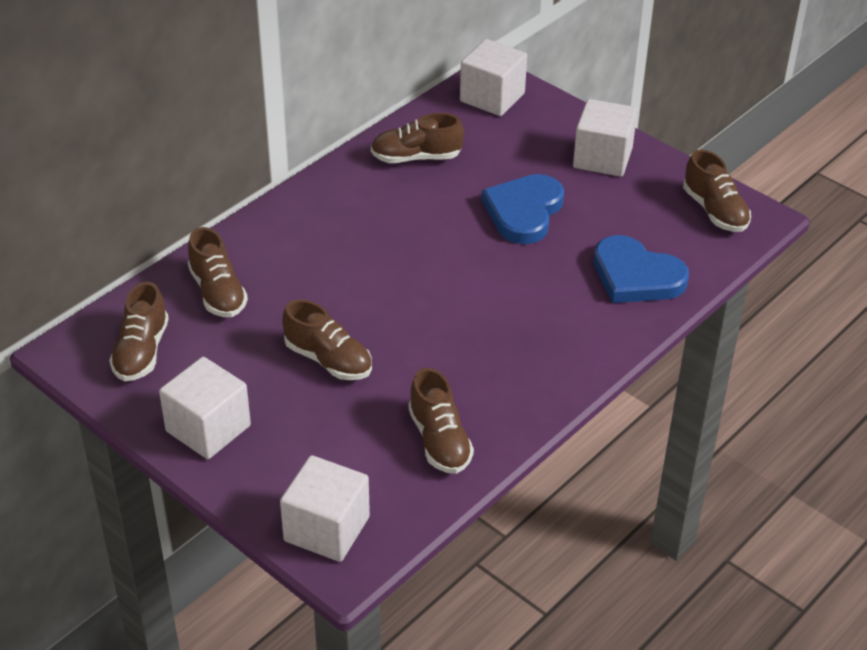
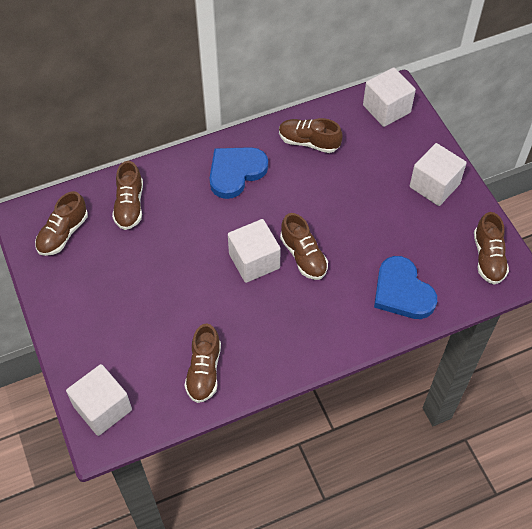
camera: 25 degrees right, 15 degrees up
(208, 428) = (72, 306): white cube -> white cube (254, 261)
(328, 360) = (169, 283): brown shoe -> brown shoe (303, 256)
(524, 212) = (355, 211): blue heart -> blue heart (236, 172)

